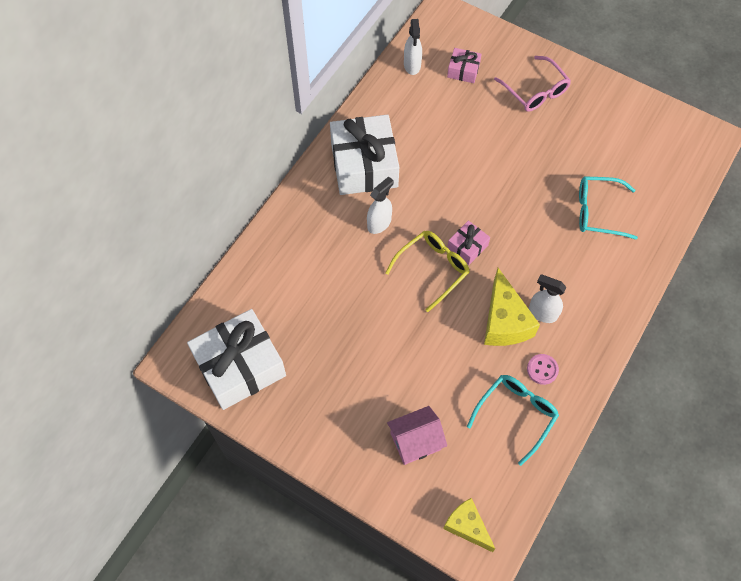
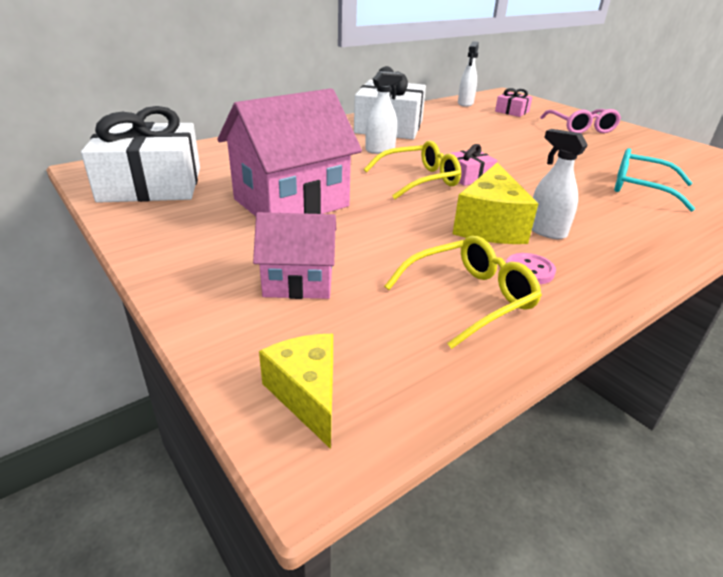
camera: 20 degrees right, 30 degrees down
(358, 348) = (291, 203): none -> pink house
(515, 415) = (468, 298): turquoise glasses -> yellow glasses

